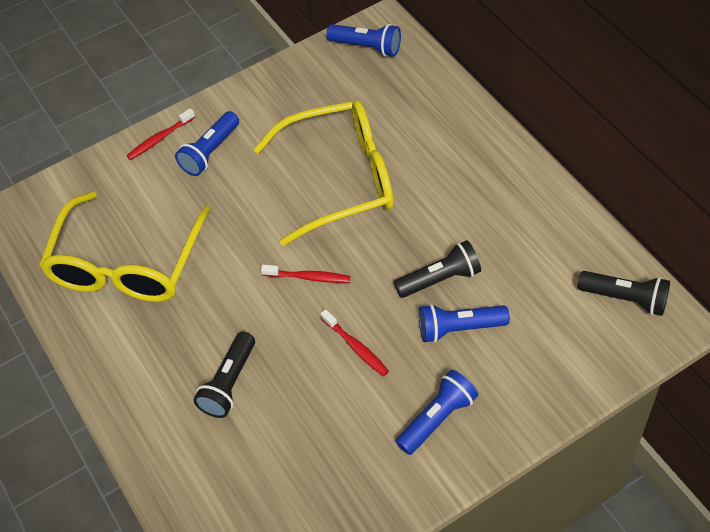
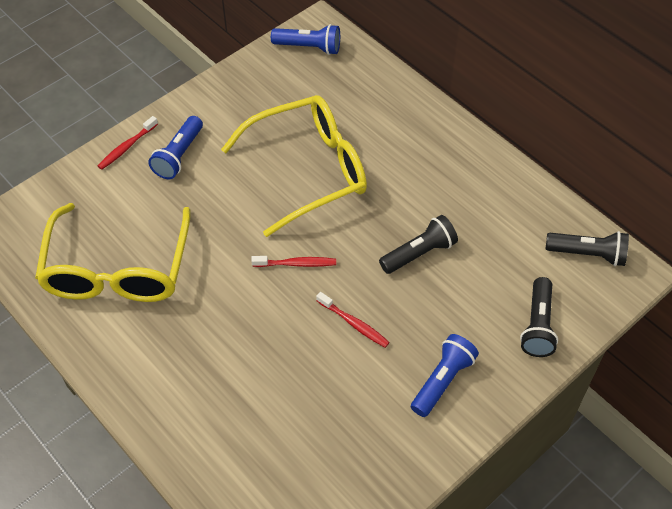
camera: 15 degrees left, 0 degrees up
(229, 383) = (240, 371): black flashlight -> black flashlight (538, 325)
(459, 328) = (445, 296): blue flashlight -> none

